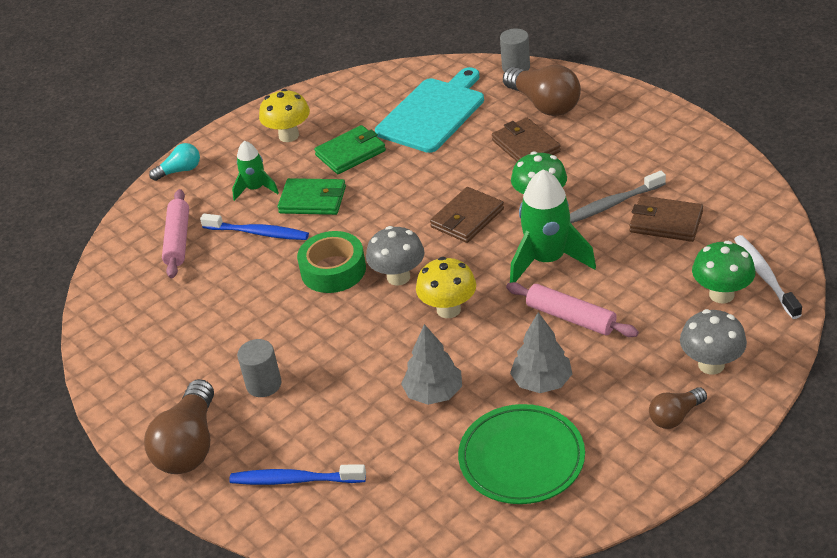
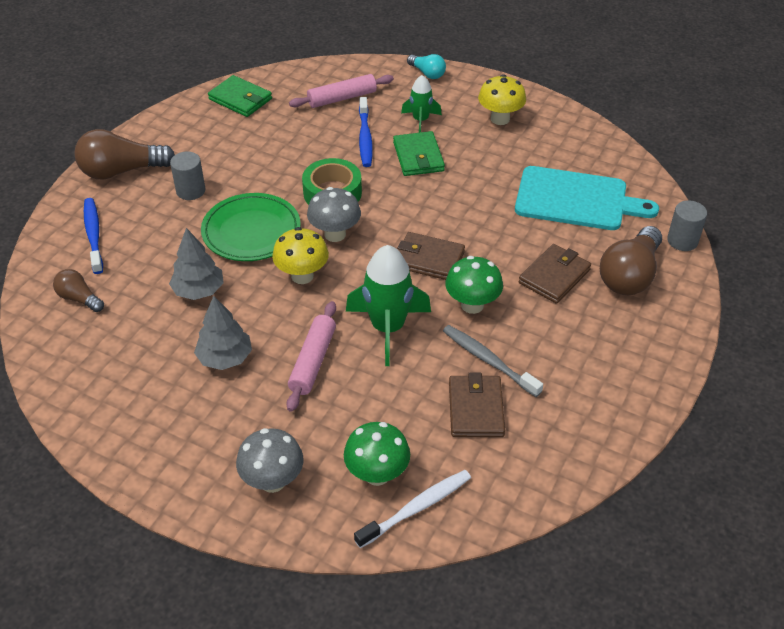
camera: 65 degrees right, 5 degrees up
(350, 153) = (492, 162): green wallet -> green wallet (240, 99)
(521, 459) = (131, 364): green plate -> green plate (251, 231)
(675, 416) = (198, 463): brown light bulb -> brown light bulb (79, 298)

